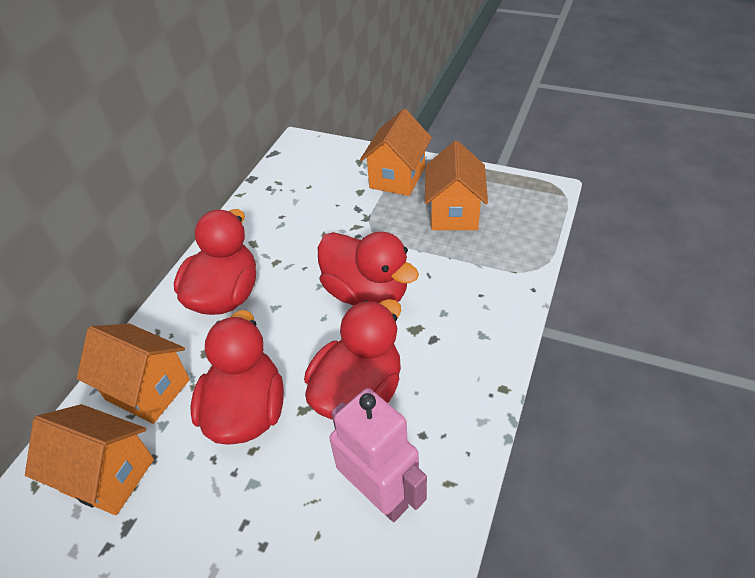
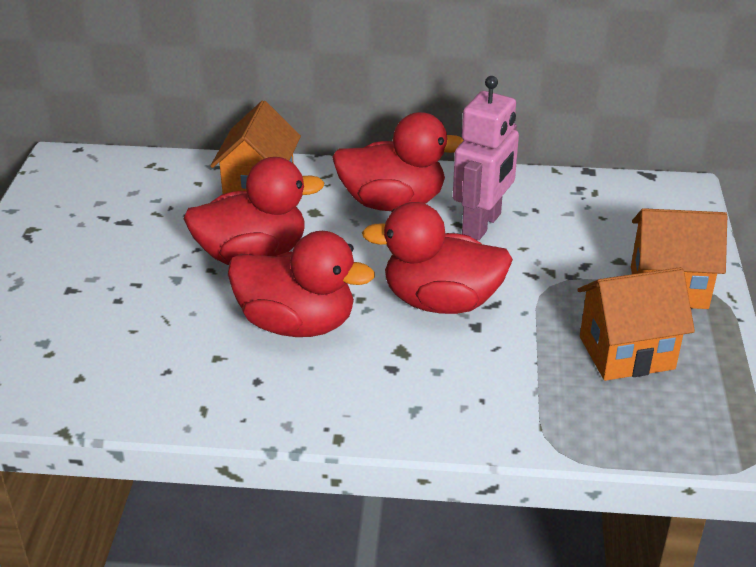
camera: 70 degrees right, 10 degrees down
(108, 475) = (167, 197): orange house -> none
(366, 293) = (441, 302): red duck -> red duck turned 75 degrees clockwise
(380, 494) = (181, 362): pink robot -> pink robot (482, 225)

